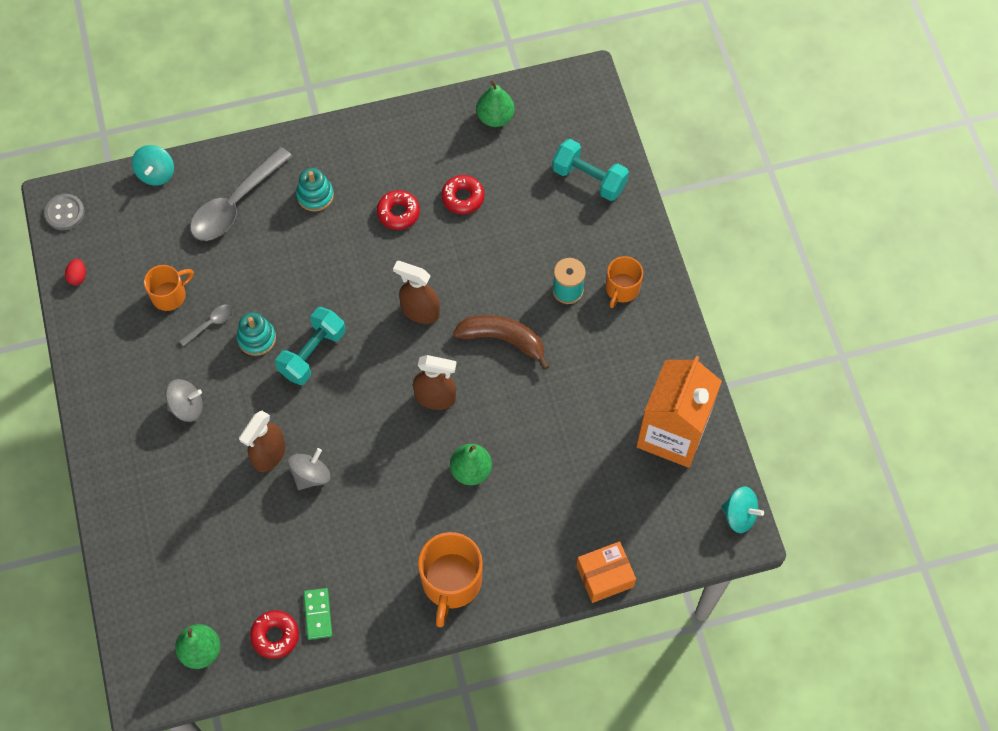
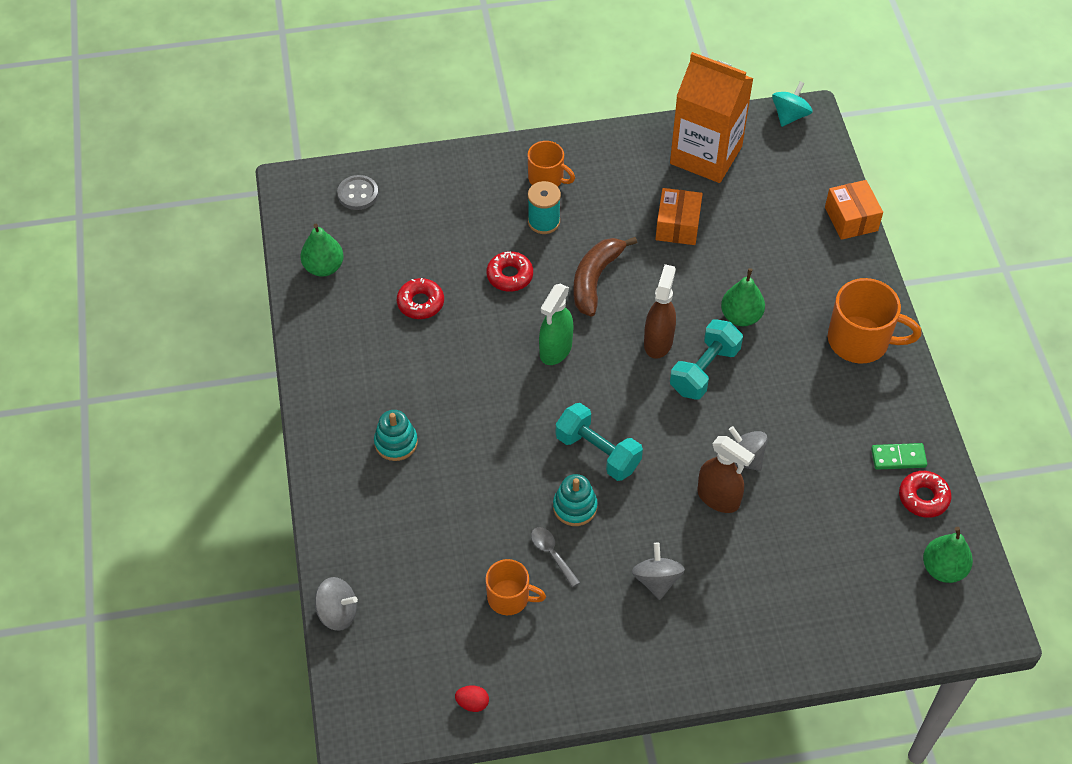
camera: 85 degrees left, 10 degrees down
(65, 213) = (378, 720): grey button -> grey button (358, 194)
(156, 173) = (337, 613): turquoise spinning top -> grey spinning top
(170, 295) = (509, 597): orange mug -> orange mug turned 135 degrees clockwise
(235, 204) = (395, 525): grey spoon -> none
(398, 213) = (431, 363): red donut -> red donut (510, 276)
(420, 311) = (555, 350): brown spray bottle -> green spray bottle
(576, 409) = (677, 226): none -> orange box
(589, 178) = (415, 193): turquoise dumbbell -> turquoise dumbbell (704, 370)

